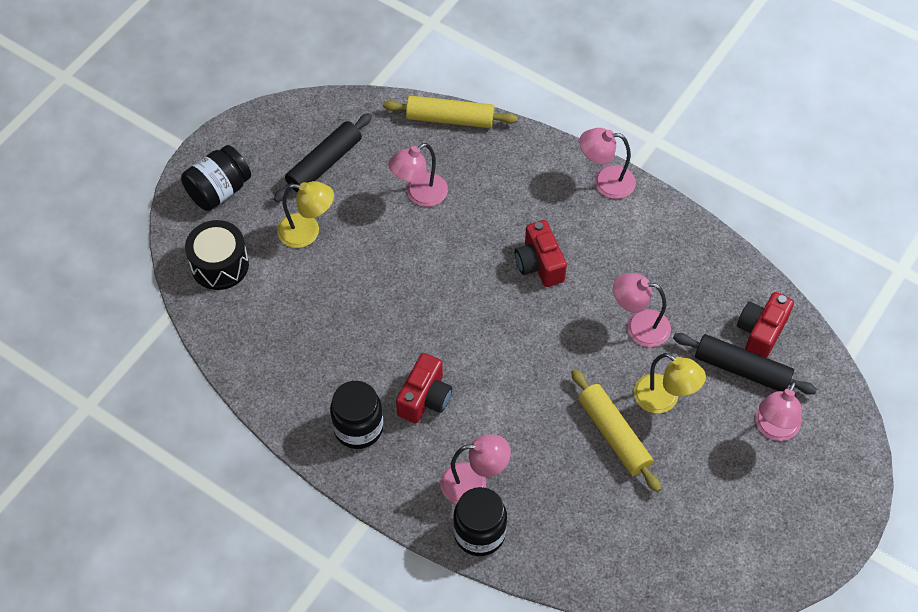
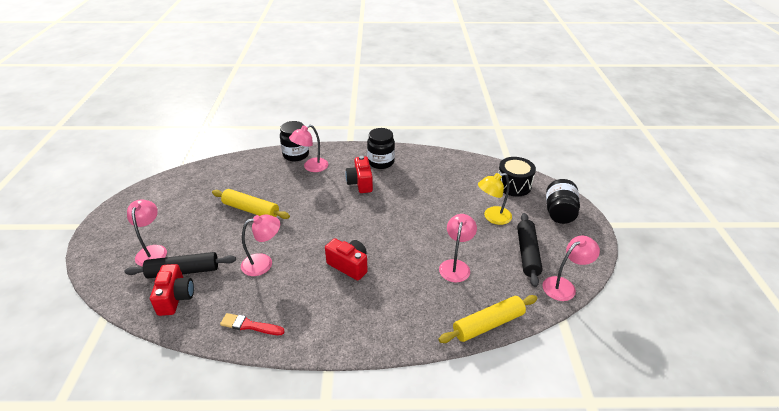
camera: 145 degrees right, 20 degrees down
(605, 181) = (342, 341): pink lamp -> pink lamp (564, 286)
(664, 400) = (229, 235): yellow lamp -> none
(690, 250) = (249, 325): none -> red brush

